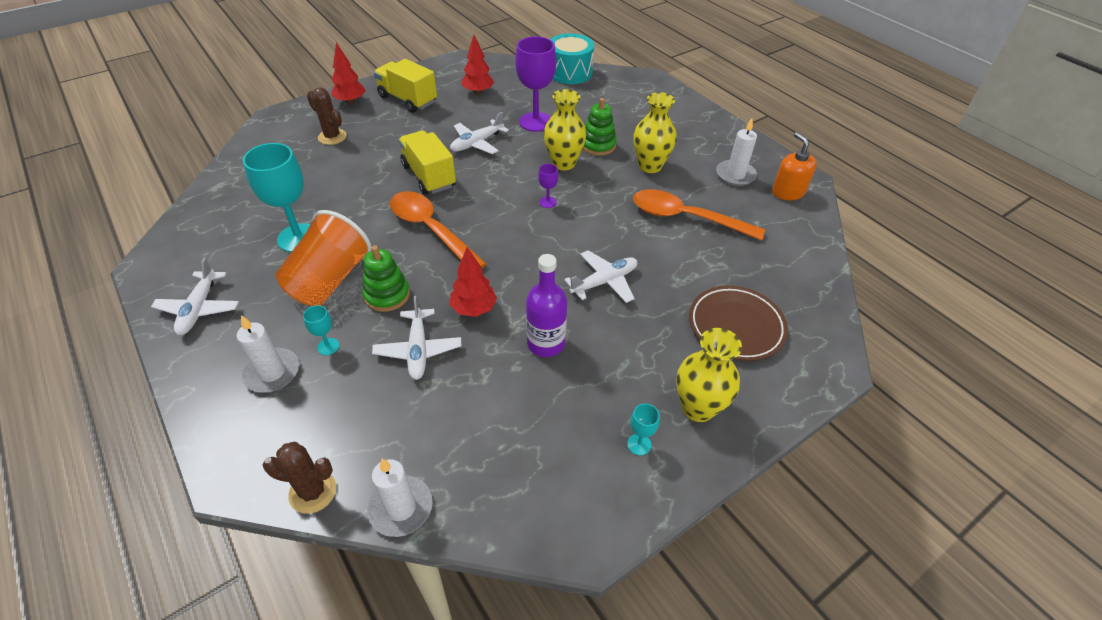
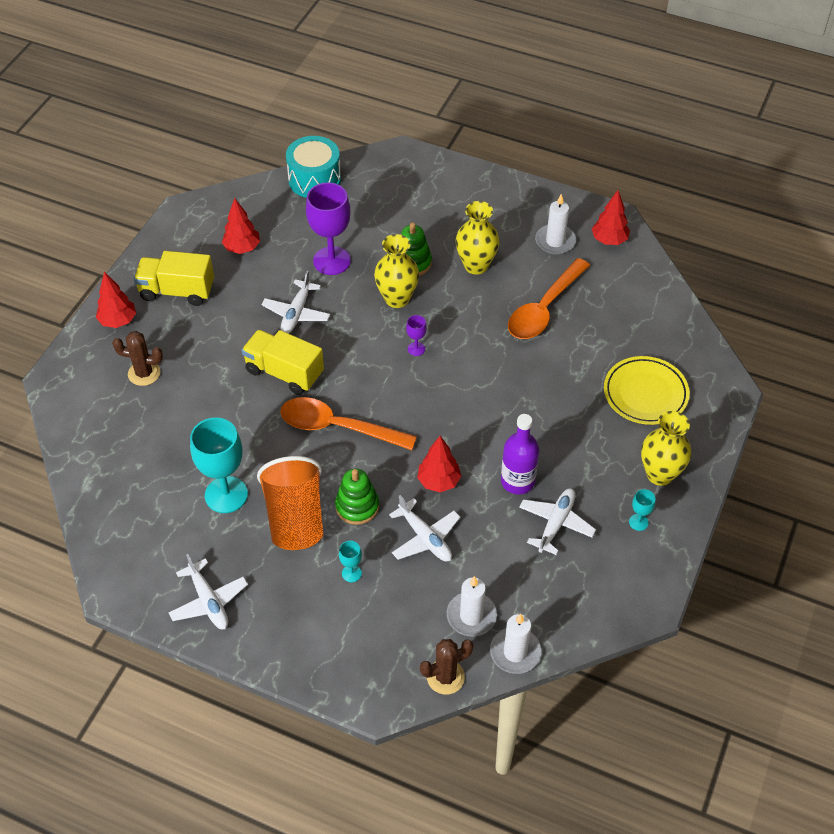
camera: 30 degrees left, 5 degrees up
(272, 372) = (328, 616): white candle -> white candle (471, 616)
(604, 282) = (522, 404): white plane -> white plane (556, 523)
(686, 218) = (544, 308): orange spoon -> orange spoon turned 45 degrees counterclockwise
(736, 326) = (645, 394): brown plate -> yellow plate
(788, 192) = (609, 240): orange soap dispenser -> red tree

